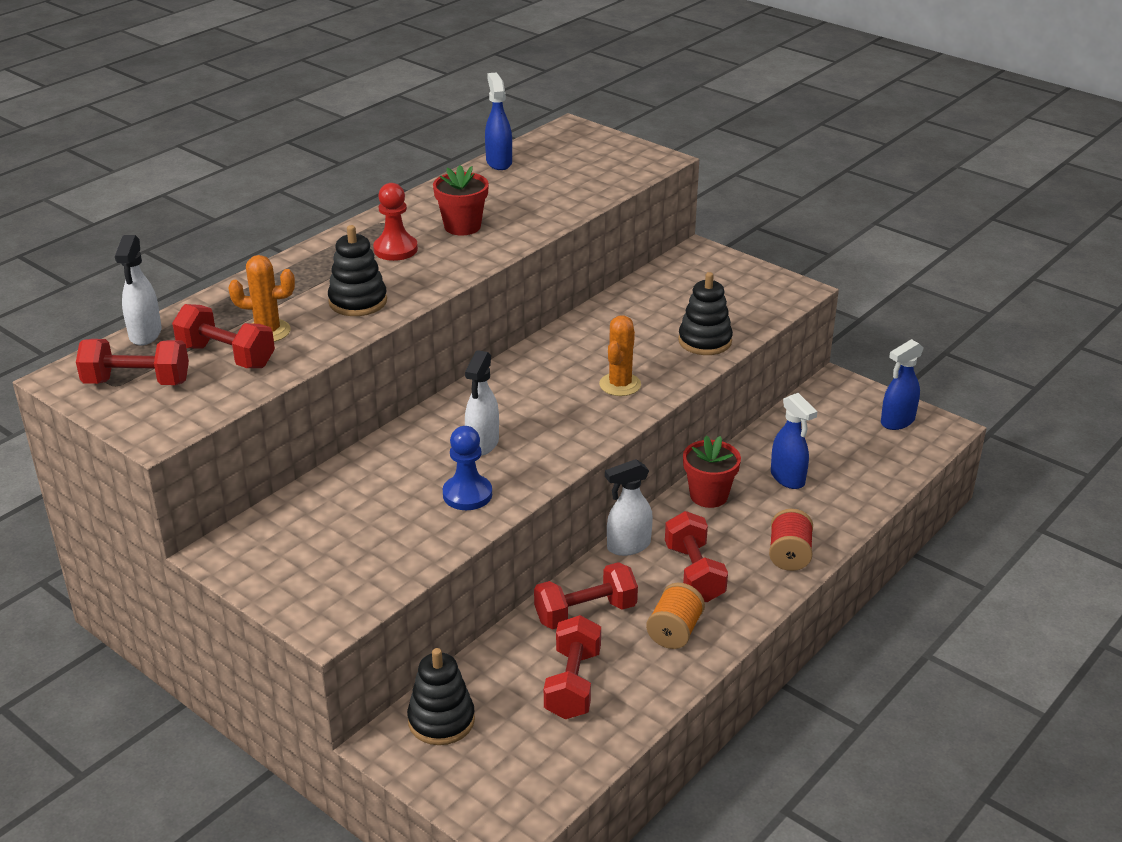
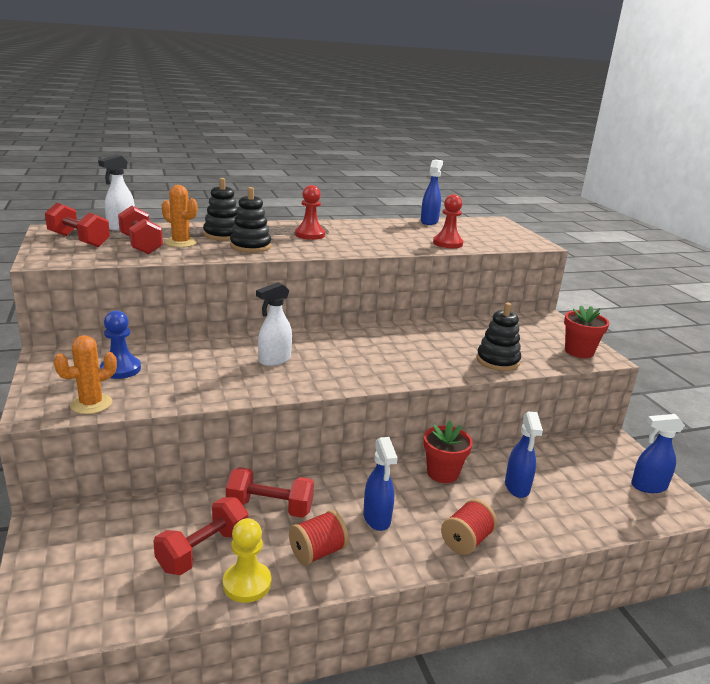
camera: 30 degrees right, 10 degrees down
(441, 720) = (93, 529): black stacking toy -> black stacking toy (223, 235)
(462, 226) = (364, 237): red flower pot -> red flower pot (579, 351)
(467, 494) = (226, 381): blue pawn -> blue pawn (121, 369)
(566, 200) = (447, 243): none -> red pawn
(620, 385) = (406, 363): orange cactus -> orange cactus (91, 404)
(628, 546) = (349, 479): white spray bottle -> none
(644, 690) = (247, 583): none -> yellow pawn
(674, 631) = (317, 552): orange spool -> red spool
(694, 573) = (377, 518): red dumbbell -> blue spray bottle

